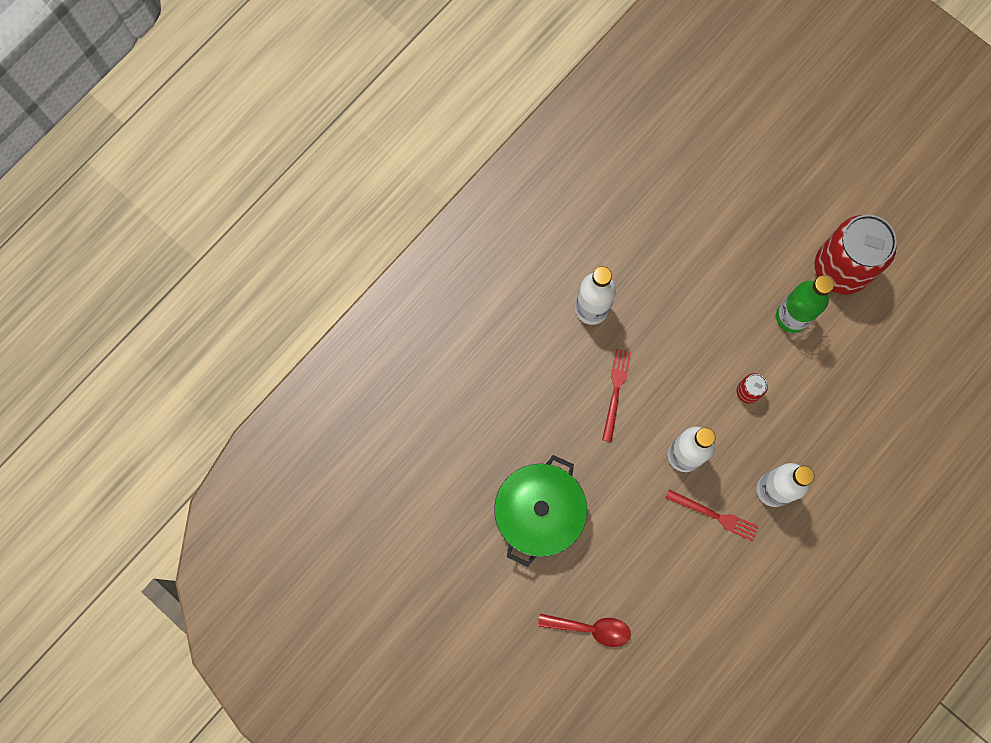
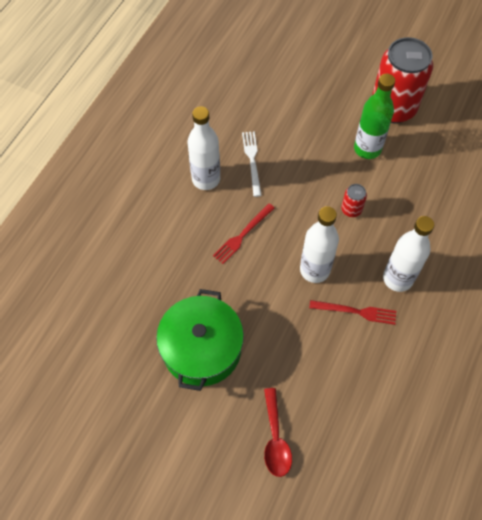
camera: 15 degrees left, 15 degrees down
(590, 628) = (275, 439): red spoon -> red spoon turned 90 degrees clockwise
(616, 391) = (242, 235): red fork -> red fork turned 135 degrees counterclockwise
(651, 298) = (252, 161): none -> white fork

